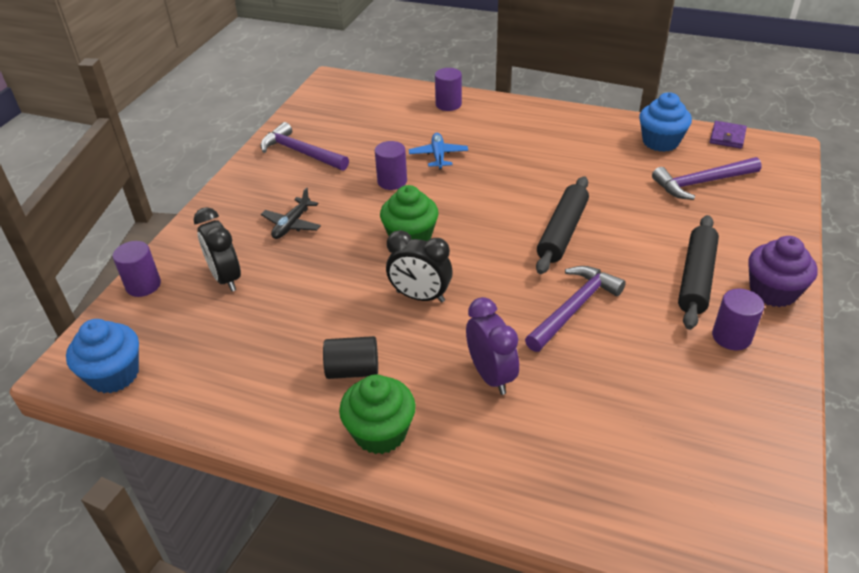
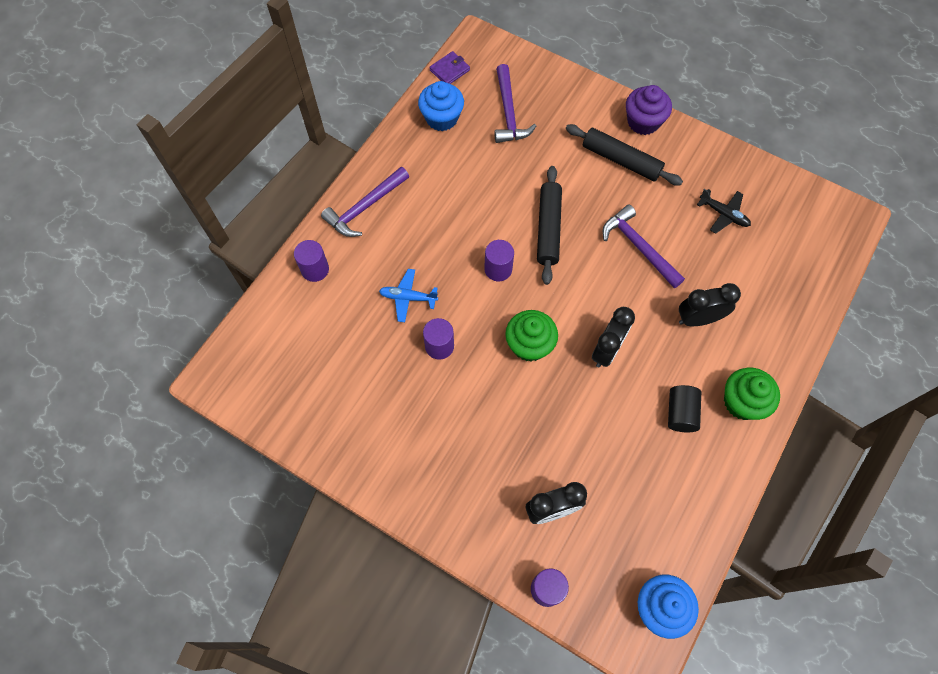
camera: 80 degrees left, 25 degrees up
(292, 224) = (485, 445): black plane -> black plane (723, 214)
(301, 152) = (360, 427): purple hammer -> purple hammer (365, 207)
(491, 376) = (698, 319): purple clock -> black clock
(562, 232) = (548, 229): black rolling pin -> black rolling pin turned 60 degrees clockwise
(727, 137) = (449, 70): purple wallet -> purple wallet turned 75 degrees counterclockwise
(731, 337) = (682, 163): purple cylinder -> purple cylinder (498, 269)

